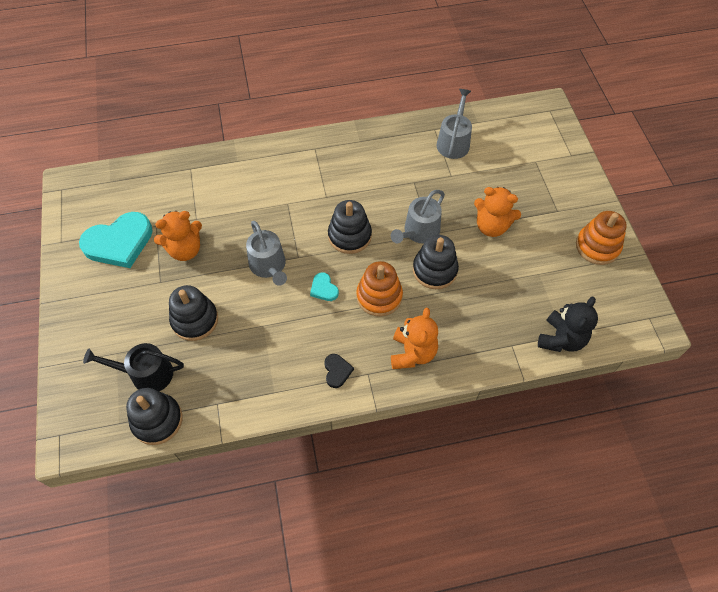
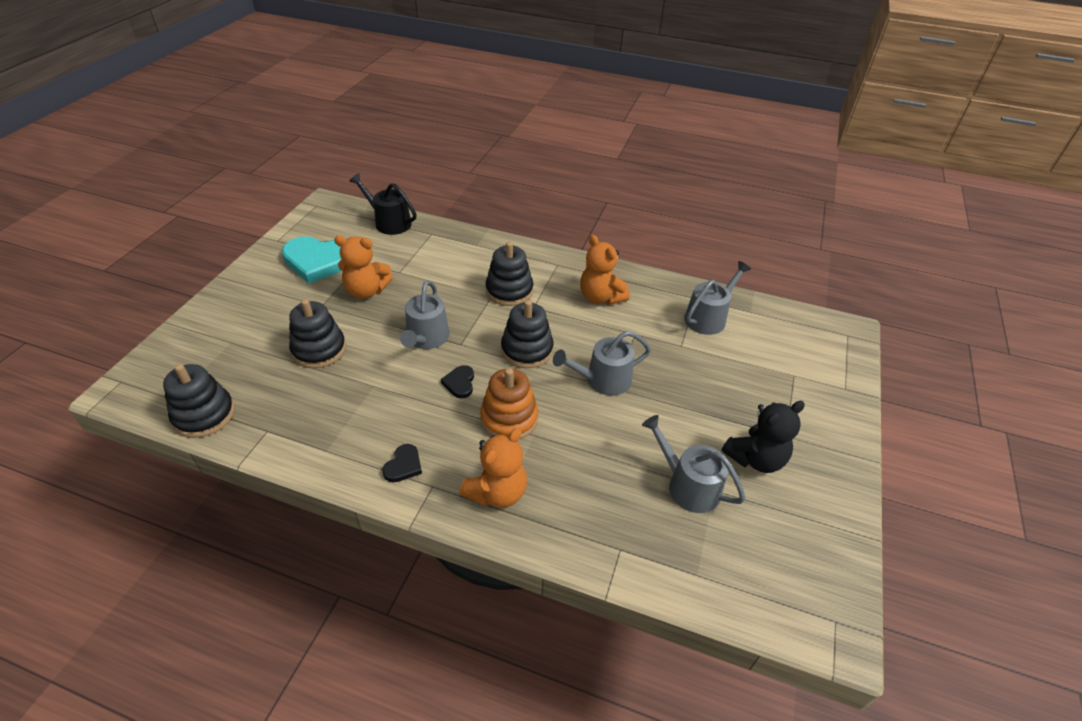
camera: 30 degrees right, 15 degrees down
(146, 374) = (236, 371): black watering can -> black watering can (389, 222)
(324, 288) = (460, 383): turquoise heart -> black heart
(434, 270) = (590, 424): black stacking toy -> black stacking toy (509, 291)
(491, 226) = (691, 413): orange teddy bear -> orange teddy bear (600, 297)
(522, 280) = (688, 485): none -> grey watering can
(561, 339) = (690, 577): black teddy bear -> black teddy bear (755, 458)
(597, 246) = (815, 498): orange stacking toy -> none

